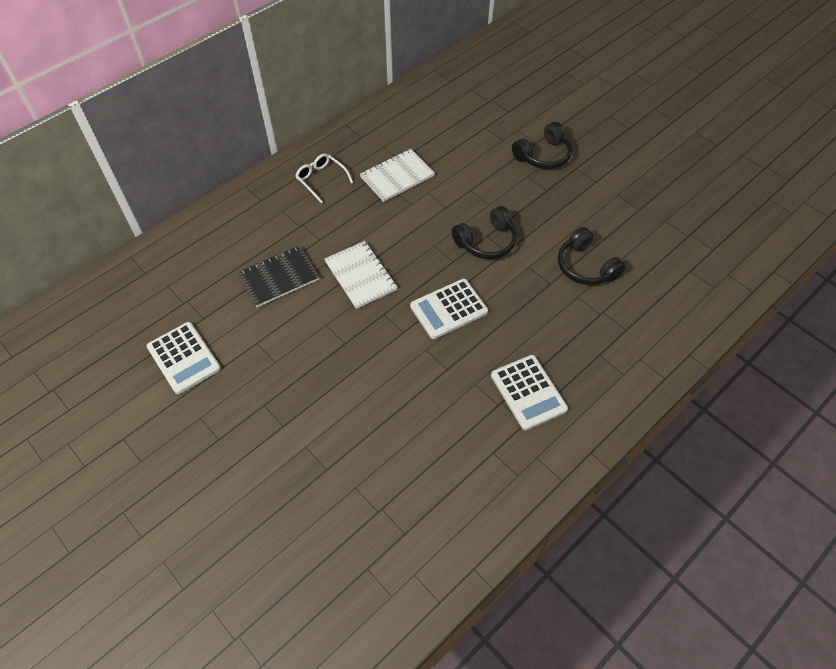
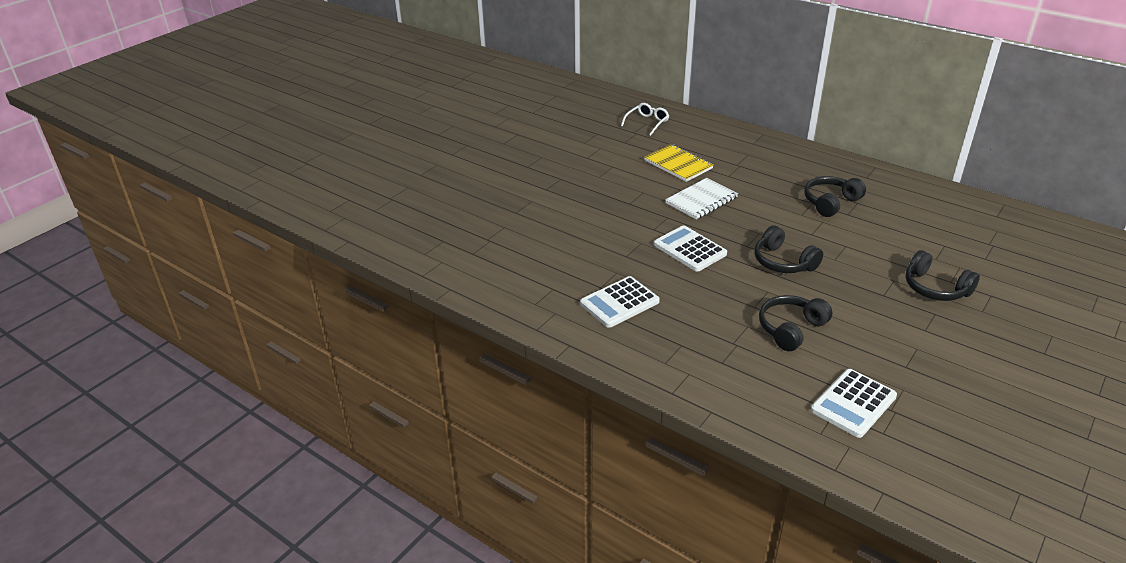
camera: 80 degrees right, 20 degrees down
(183, 358) = (587, 141): white calculator -> white calculator (853, 403)
(279, 277) = (678, 164): black notebook -> yellow notebook
(321, 180) = (796, 166): white glasses -> white glasses (647, 123)
(397, 176) = (830, 202): white notebook -> black headphones

